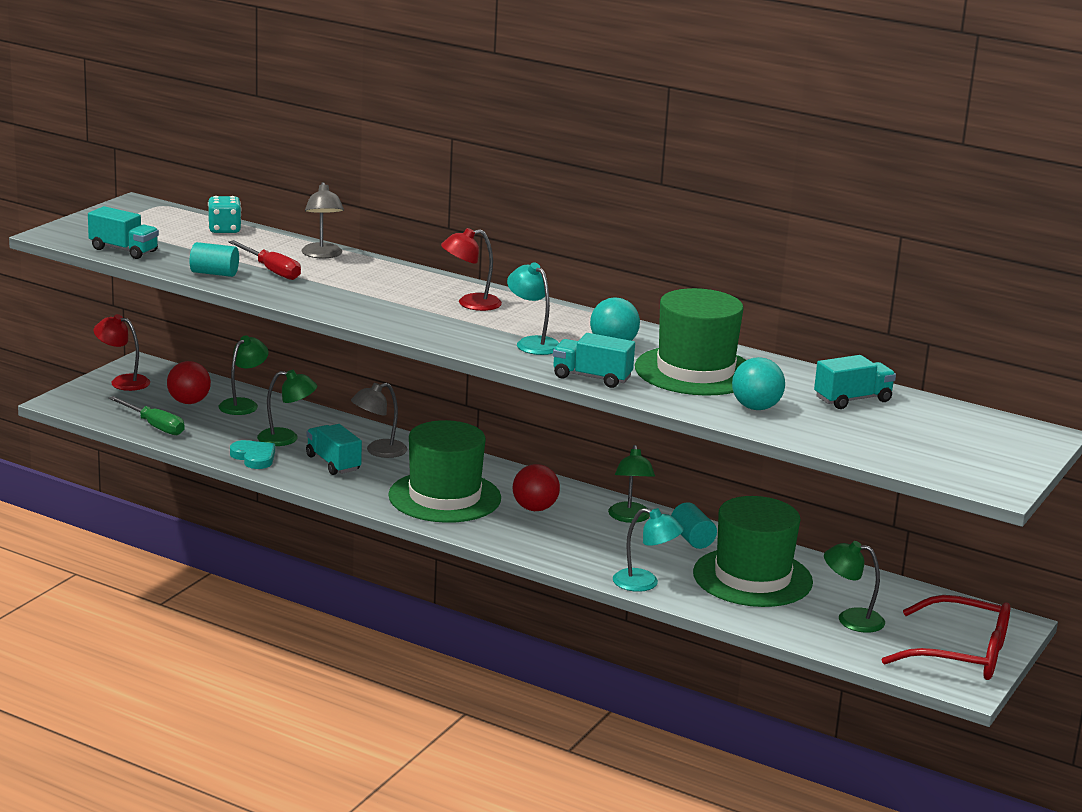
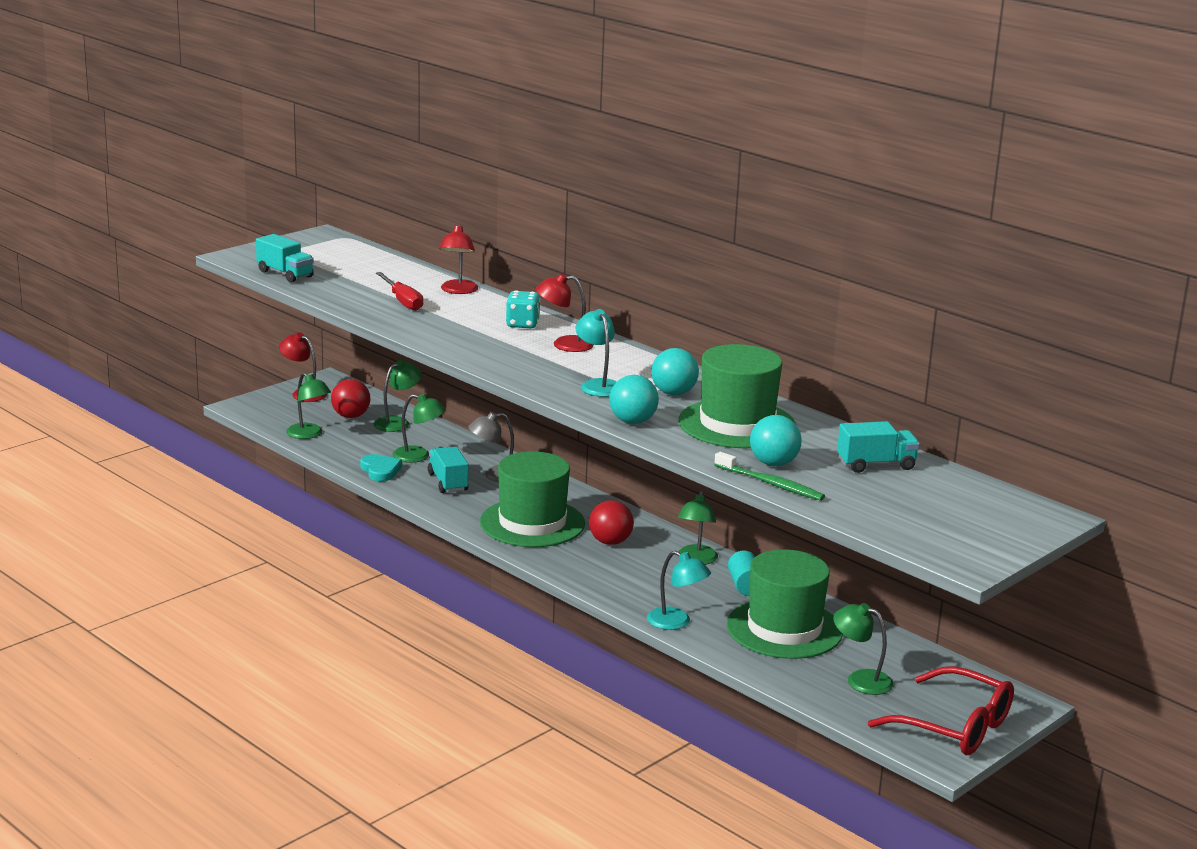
camera: 15 degrees right, 0 degrees up
(154, 426) = (309, 434): green screwdriver -> green lamp
(214, 273) = (350, 300): turquoise cylinder -> none
(224, 230) = (385, 262): turquoise dice -> turquoise dice (522, 324)
(322, 255) = (458, 291): grey lamp -> red lamp
(592, 377) = (632, 421): turquoise truck -> turquoise ball
(766, 428) = (771, 484): none -> green toothbrush

